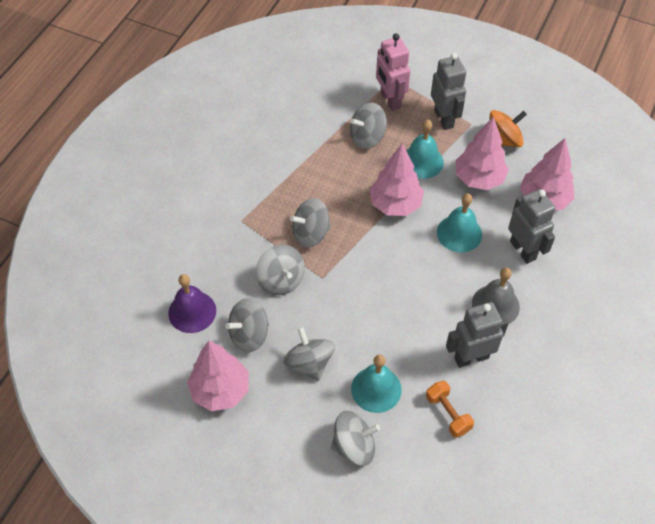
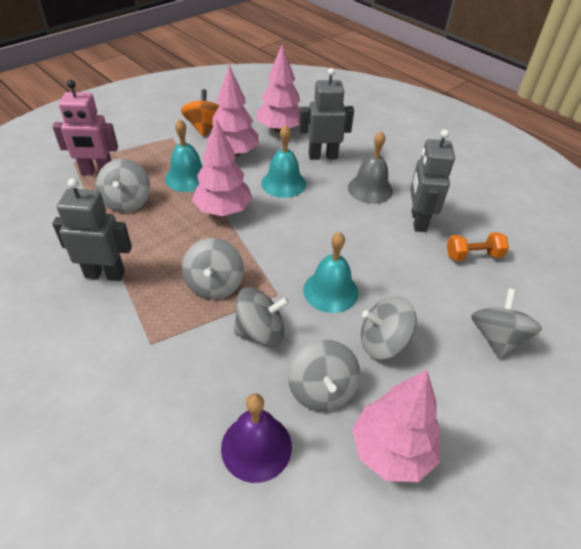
camera: 70 degrees left, 10 degrees down
(376, 389) = (433, 297): turquoise bell -> turquoise bell (330, 291)
(444, 119) = (152, 149): grey robot -> grey robot (105, 274)

